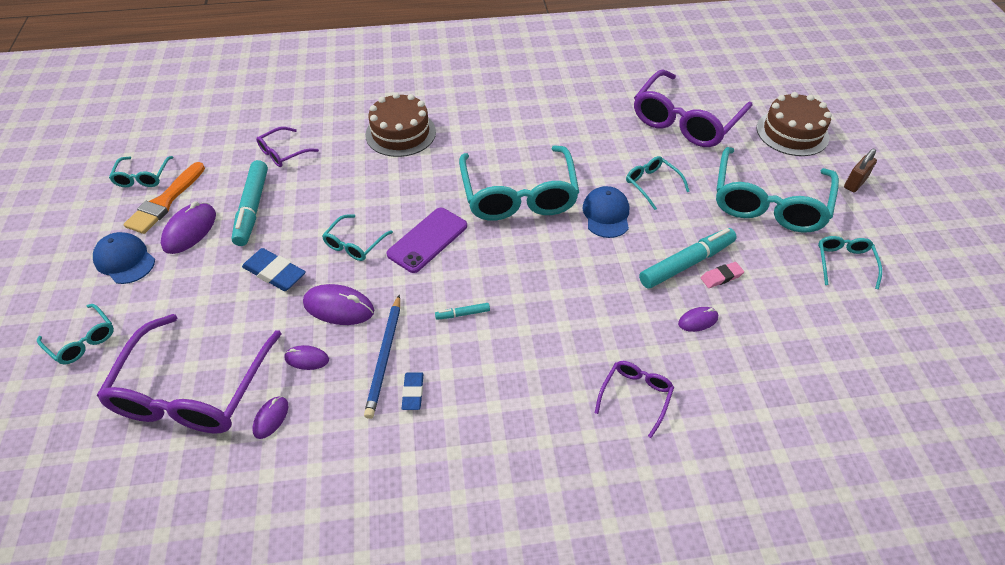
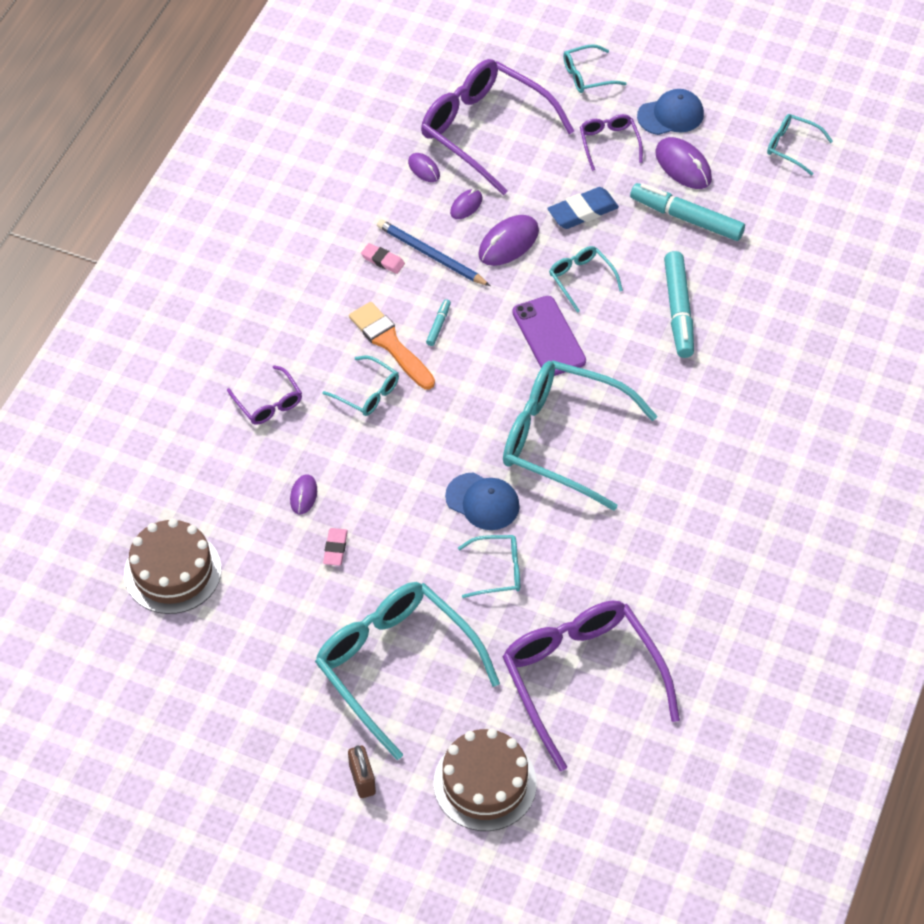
camera: 120 degrees right, 5 degrees up
(165, 201) = (740, 156): orange brush -> orange brush (390, 344)
(283, 153) = (764, 266): purple glasses -> purple glasses (609, 144)
(400, 133) = (736, 378): brown cake -> brown cake (172, 571)
(413, 392) = (383, 260): blue eraser -> pink eraser
(686, 263) = (371, 530): turquoise marker -> turquoise marker (678, 310)
(844, 263) = (272, 670): turquoise glasses -> turquoise glasses (367, 392)

